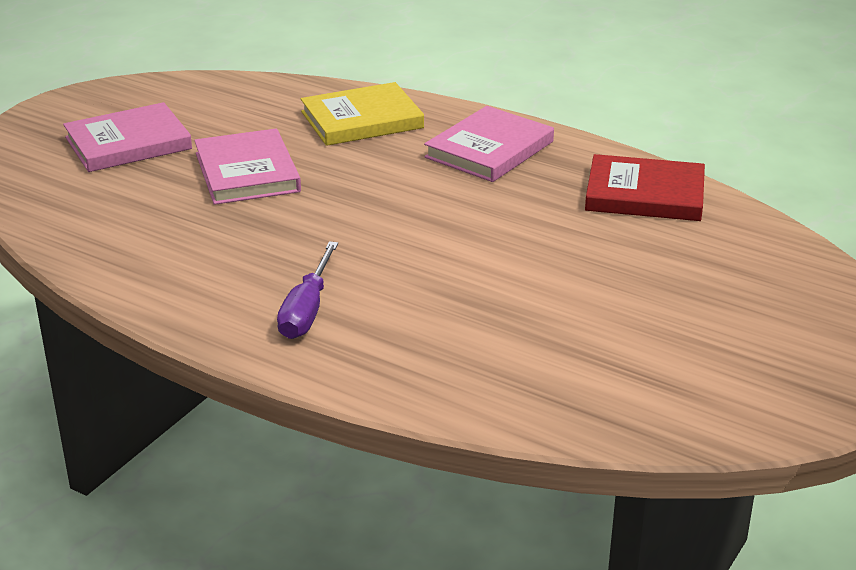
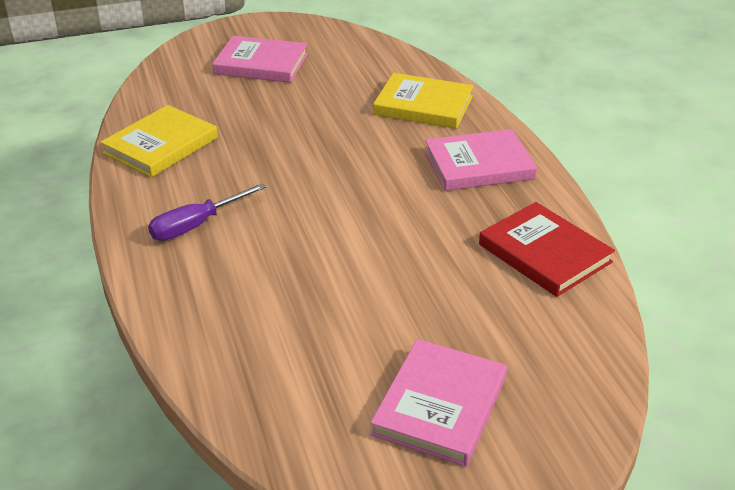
camera: 40 degrees right, 5 degrees up
(144, 260) = (161, 145): none -> yellow book
(247, 172) = (299, 113): pink book -> pink book (440, 406)

